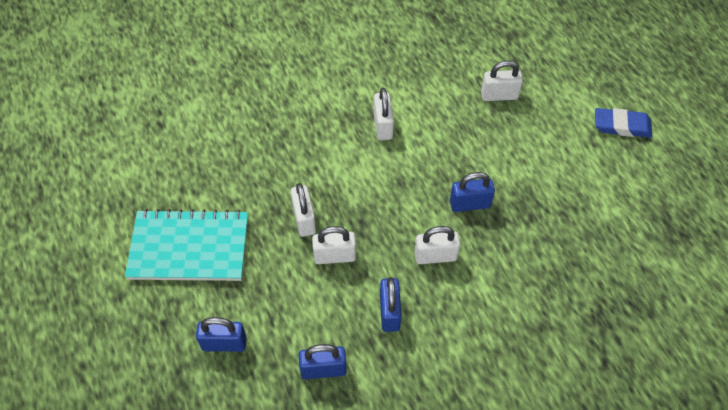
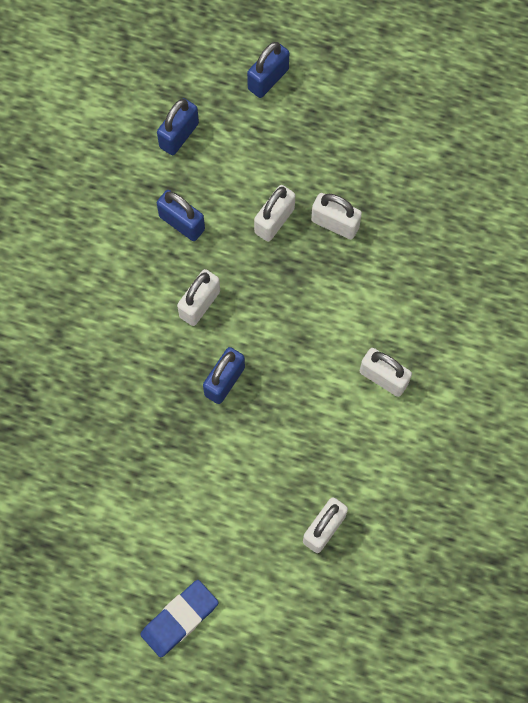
camera: 130 degrees right, 15 degrees up
(189, 247) = (387, 111): turquoise notebook -> none

